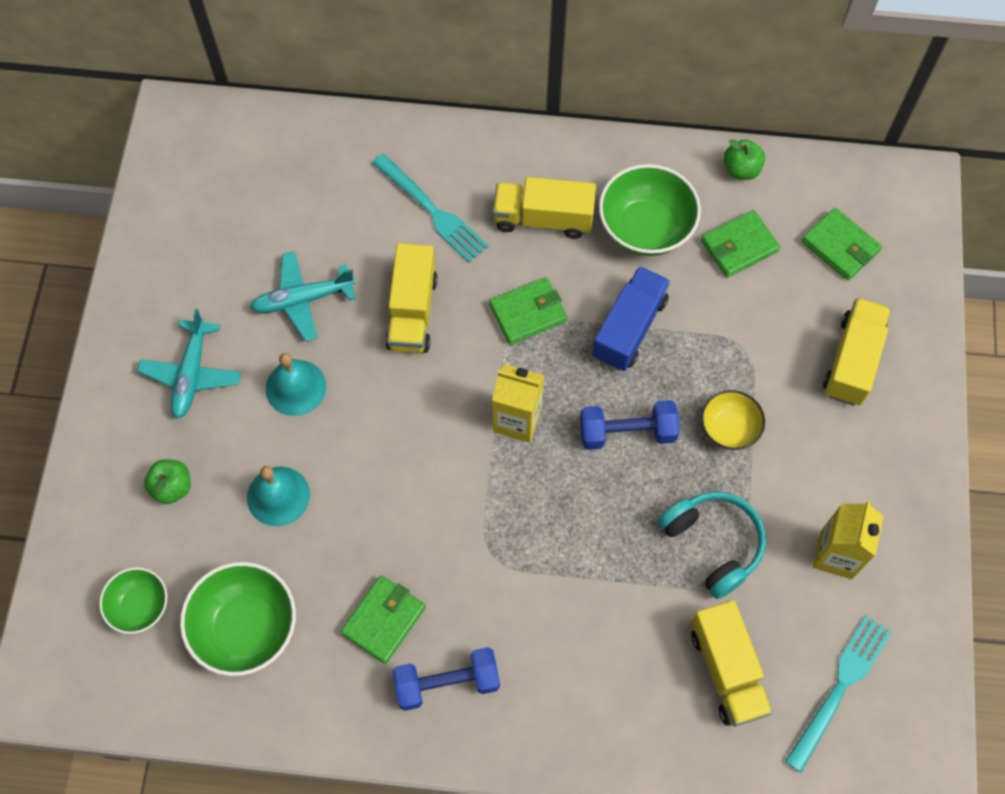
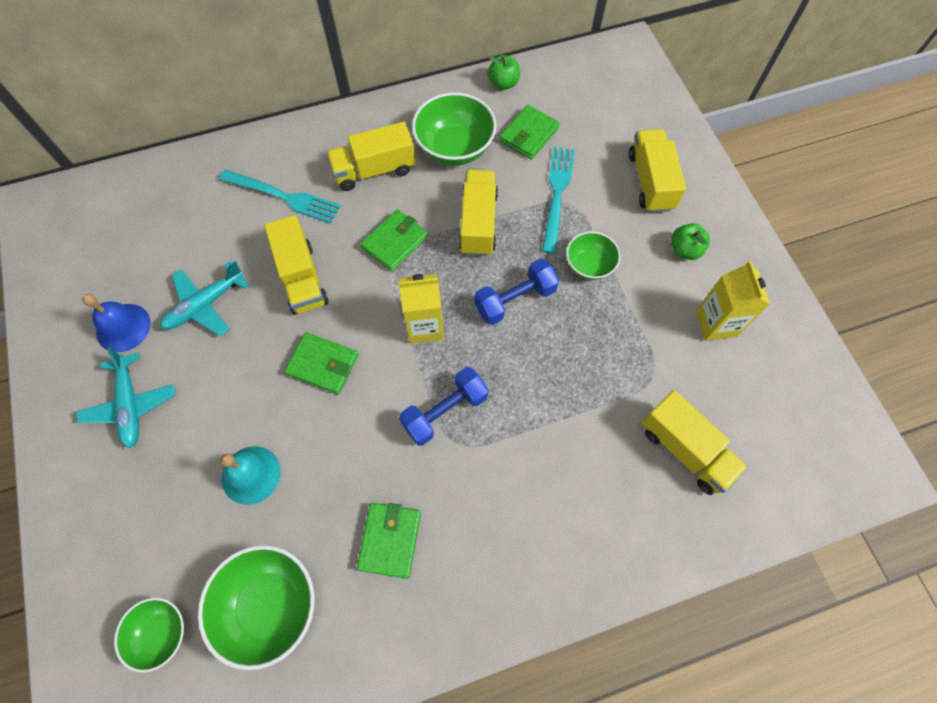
camera: 25 degrees left, 0 degrees up
(172, 487) = (150, 510): green apple -> green apple (685, 250)
(213, 289) = (123, 327): none -> blue bell
(295, 387) = (228, 377): turquoise bell -> none
(447, 683) = (469, 569): blue dumbbell -> blue dumbbell (445, 411)
(629, 328) = (478, 223): blue truck -> yellow truck
(713, 544) = (623, 356): turquoise headphones -> none
(729, 429) = (589, 265): yellow bowl -> green bowl
(840, 246) = (599, 108): green wallet -> green wallet (323, 365)
(840, 686) = (774, 421): turquoise fork -> turquoise fork (557, 193)

